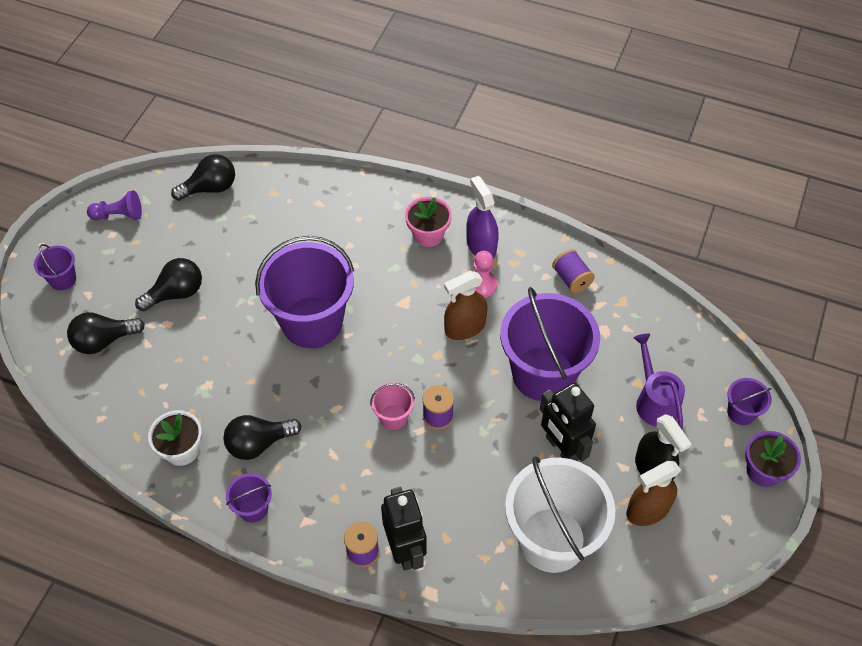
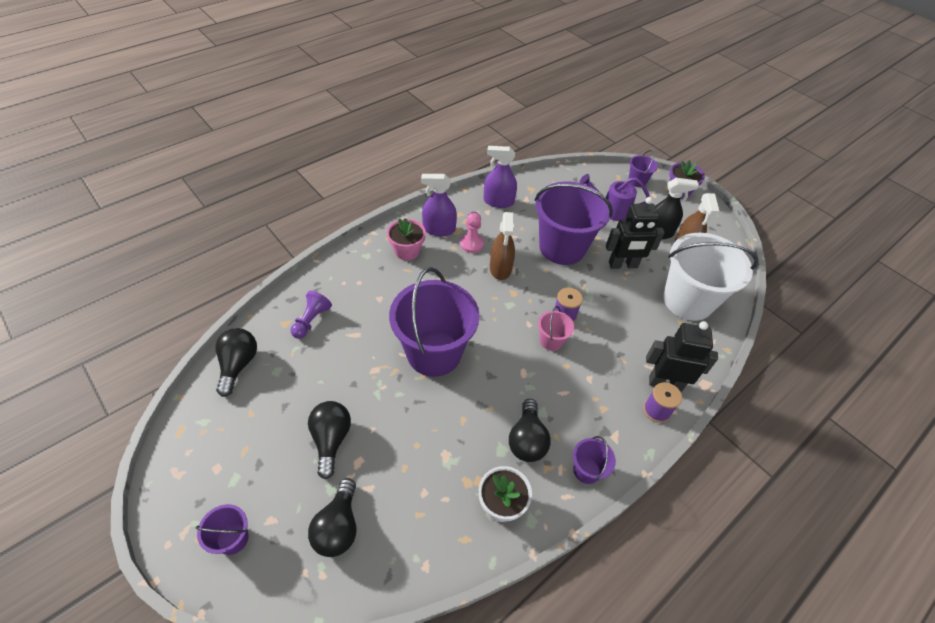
camera: 65 degrees left, 5 degrees down
(119, 215) = (199, 452): purple pawn -> purple pawn (311, 320)
(571, 279) = (498, 201): purple spool -> purple spray bottle

